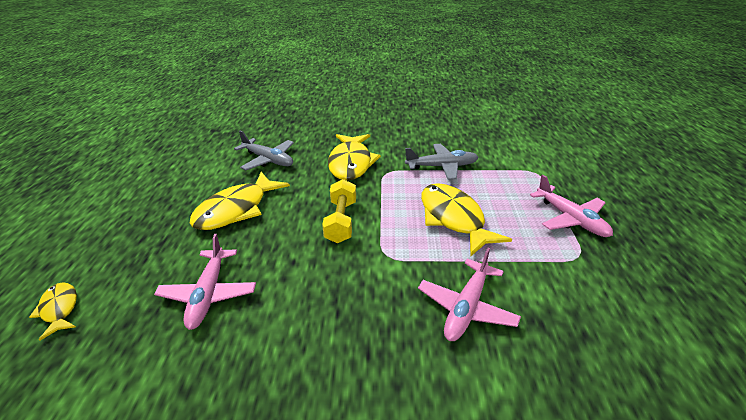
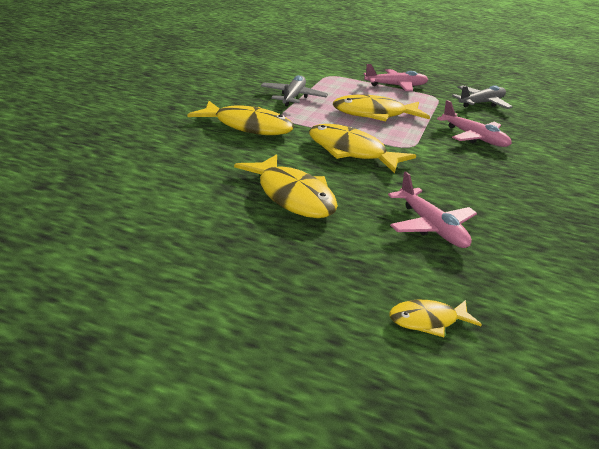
camera: 75 degrees left, 5 degrees down
(208, 294) = (431, 227): pink plane -> pink plane turned 45 degrees clockwise
(268, 160) = (191, 163): grey plane -> grey plane (481, 103)
(341, 221) = (351, 152): yellow dumbbell -> yellow fish

